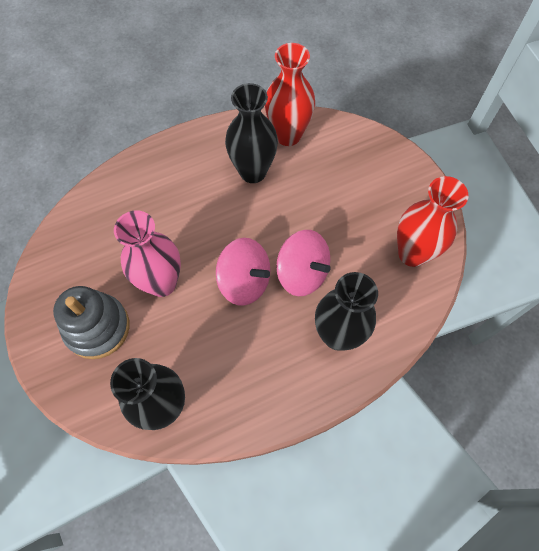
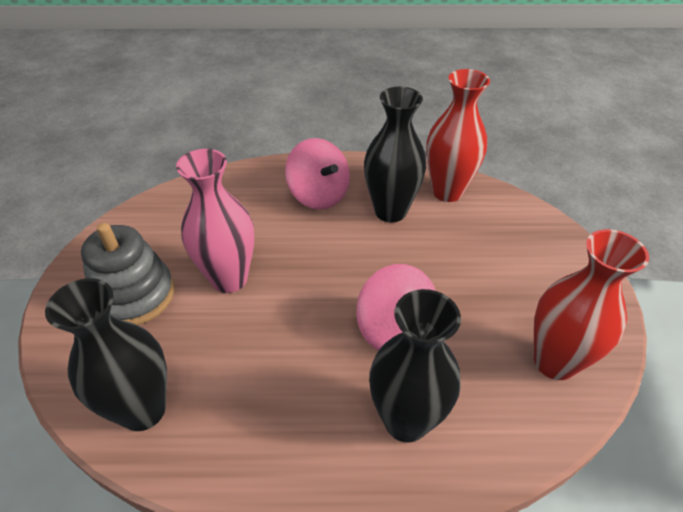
camera: 25 degrees right, 20 degrees down
(245, 281) = (321, 312): pink spinning top -> pink spinning top (319, 195)

